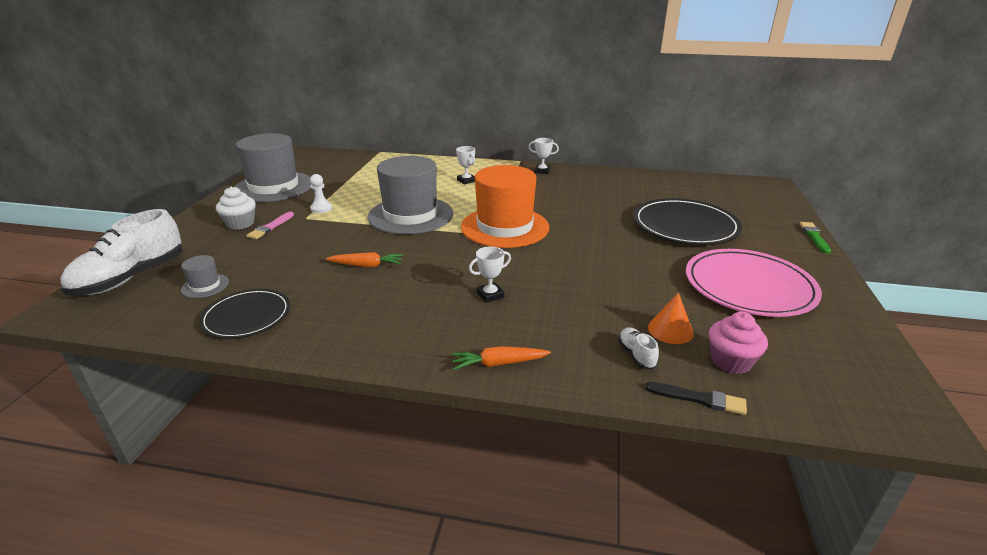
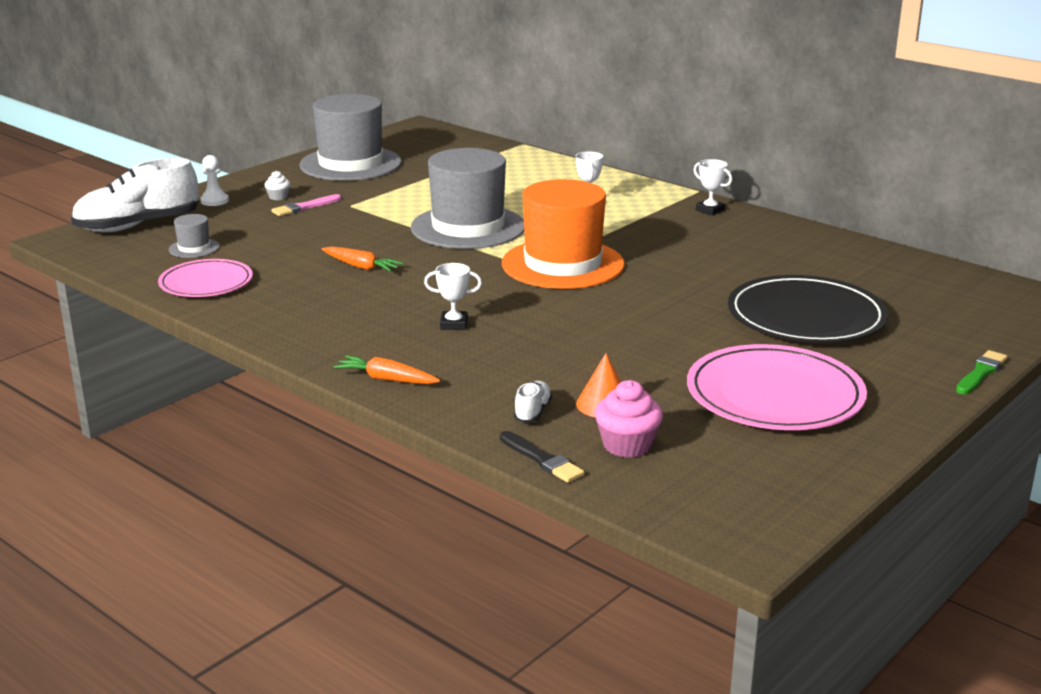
camera: 30 degrees right, 5 degrees down
(240, 224) = (278, 197): white cupcake -> white cupcake, size x0.56
(247, 316) = (206, 283): black plate -> pink plate
(321, 208) = (377, 199): white pawn -> white pawn (214, 201)

